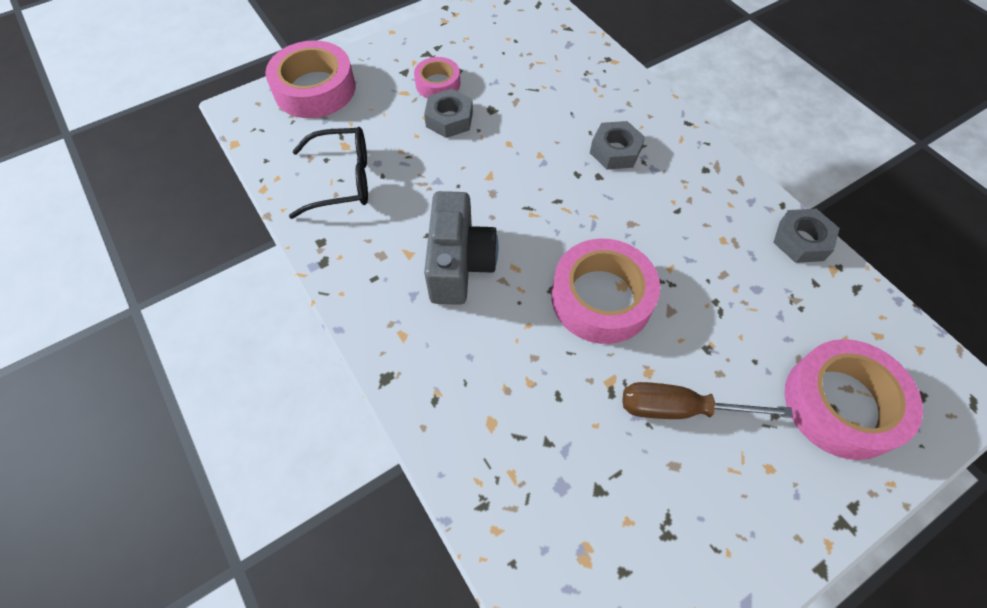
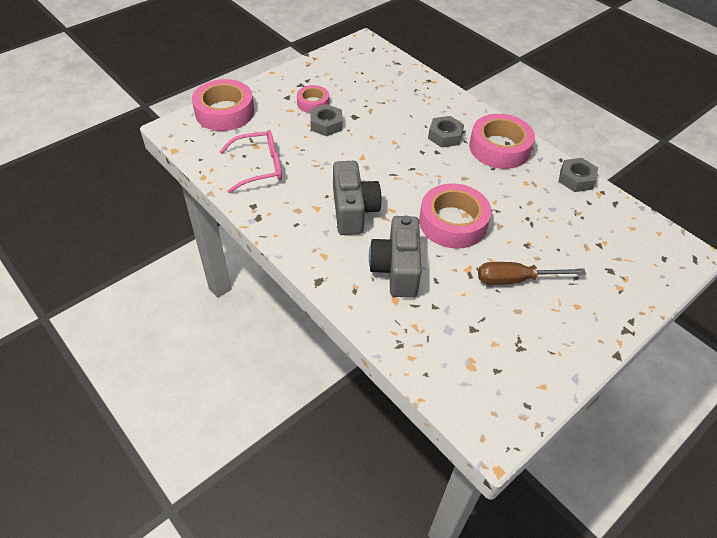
camera: 10 degrees left, 10 degrees down
(342, 180) = (259, 167): black glasses -> pink glasses
(503, 370) = (396, 269): none -> grey camera
(841, 404) = (615, 267): pink tape -> pink tape (499, 148)

